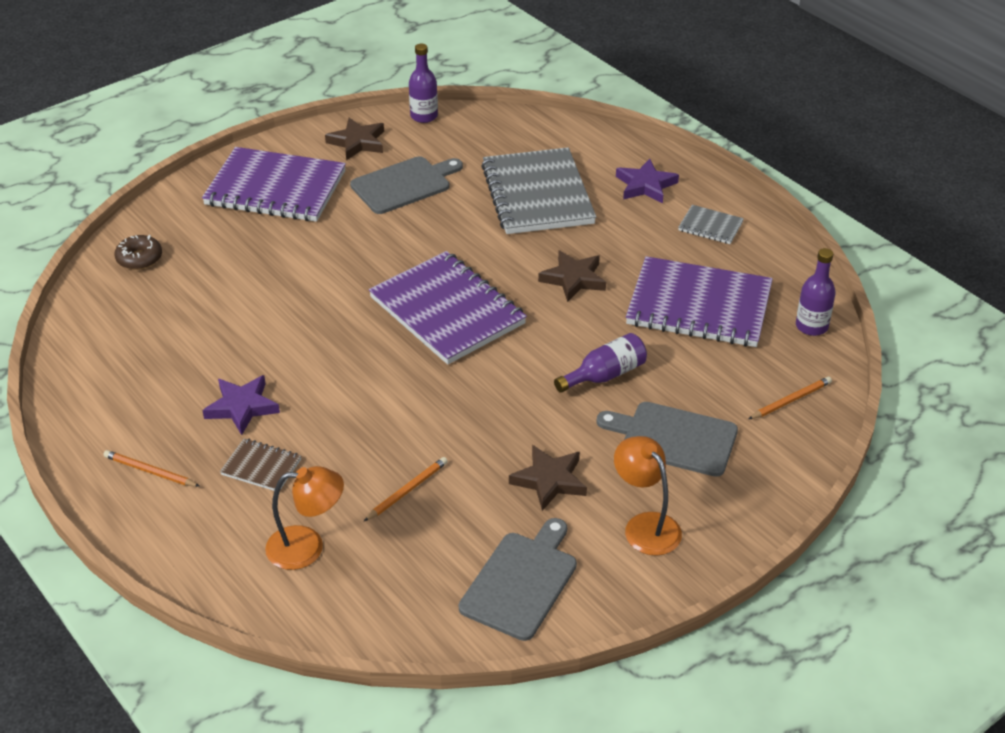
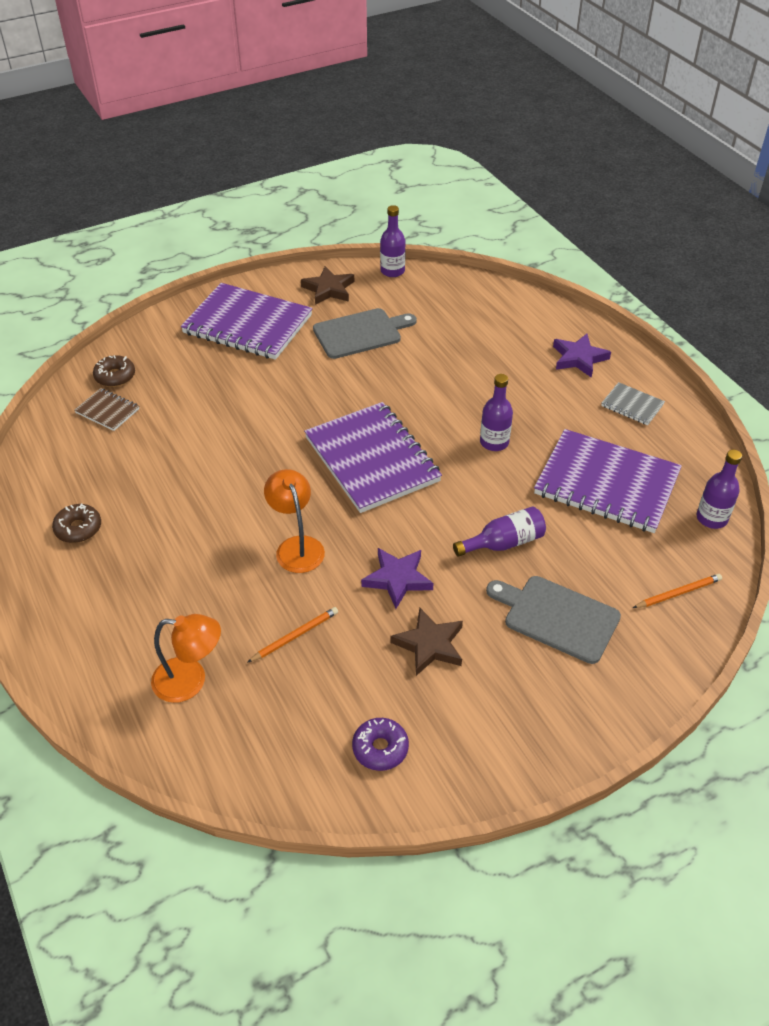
camera: 10 degrees right, 5 degrees up
(143, 417) = (78, 528): none -> brown donut
(150, 471) = (70, 583): orange pencil -> none
(242, 407) = (167, 530): purple star -> purple star (397, 579)
(261, 467) = (169, 592): brown notebook -> brown notebook (107, 411)
(521, 582) = (380, 748): grey cutting board -> purple donut
(537, 194) = (478, 356): grey notebook -> none
(573, 279) = (494, 442): brown star -> purple bottle
(645, 525) = (512, 706): orange lamp -> orange lamp (297, 546)

